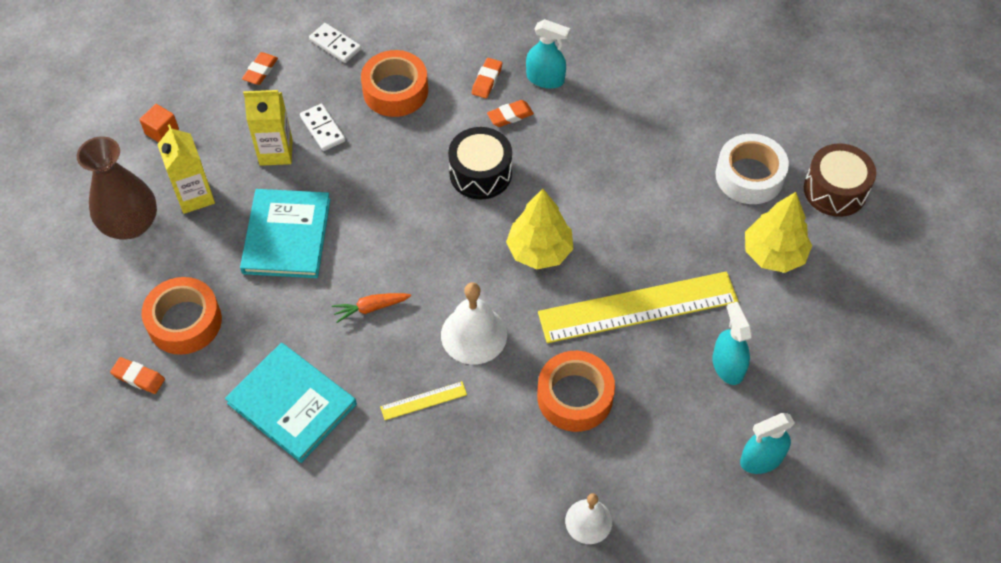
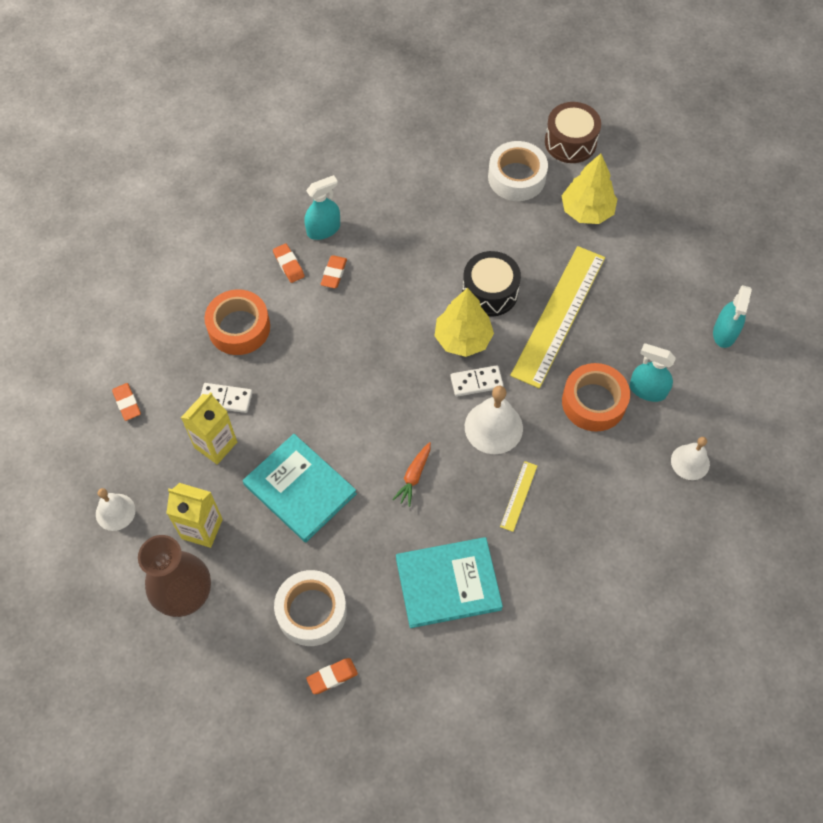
camera: 50 degrees left, 5 degrees up
(162, 132) = (115, 512): orange cube -> white bell
(185, 322) = (311, 611): orange tape -> white tape
(335, 45) = (155, 336): white domino -> white domino (476, 382)
(480, 173) = (365, 327): black drum -> black drum (490, 292)
(727, 366) = (645, 299): turquoise spray bottle -> turquoise spray bottle (647, 390)

